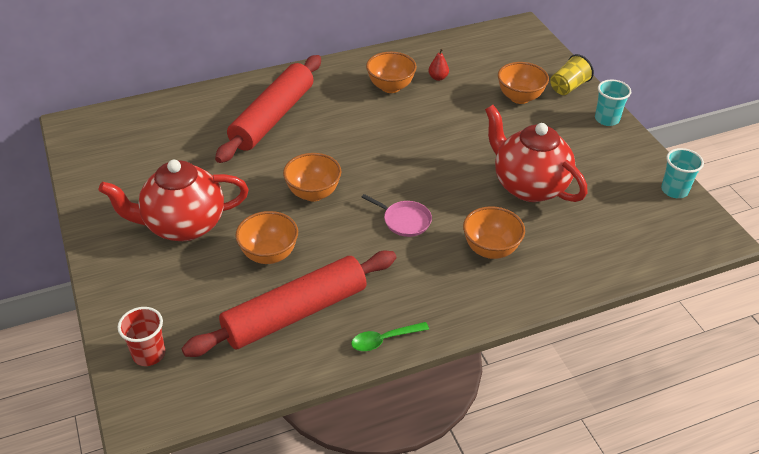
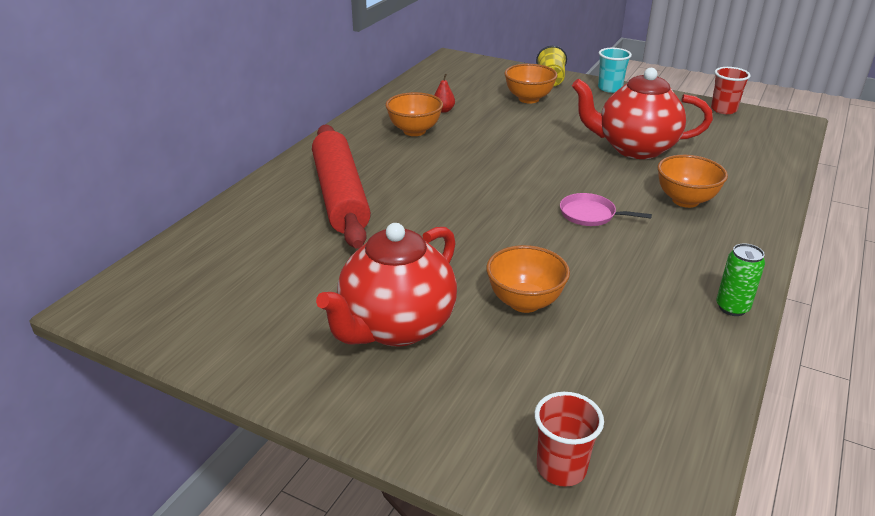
camera: 40 degrees left, 10 degrees down
(295, 313) = (631, 334): red rolling pin -> none
(313, 193) = (480, 234): orange bowl -> none
(384, 340) = (732, 307): green spoon -> green can
(404, 220) = (590, 214): pink pan -> pink pan turned 150 degrees counterclockwise
(674, 190) = (723, 109): turquoise cup -> red cup

